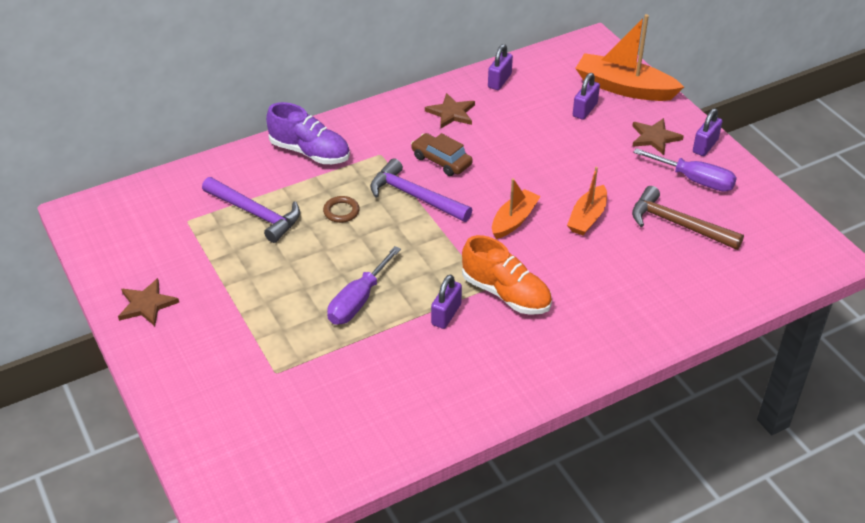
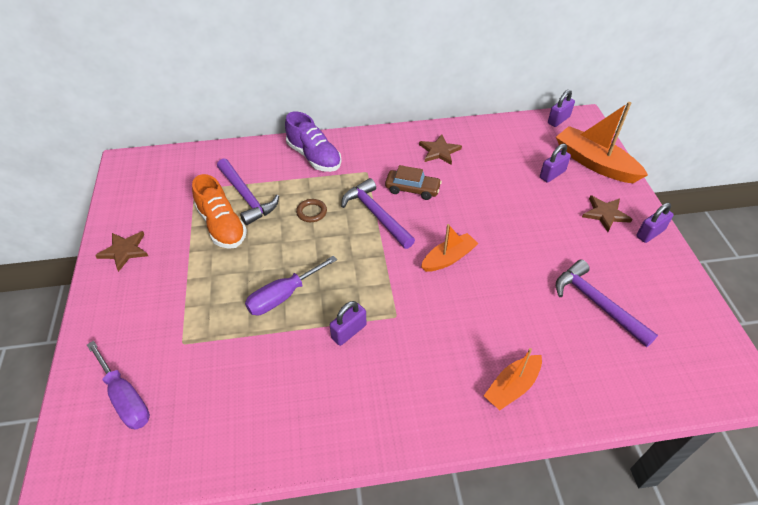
camera: 20 degrees right, 5 degrees up
(441, 161) = (412, 189): brown car -> brown car turned 135 degrees clockwise
(499, 81) = (490, 133): purple padlock -> purple padlock (558, 120)
(506, 293) = (410, 327): orange shoe -> orange shoe (222, 226)
(587, 217) = (514, 273): orange boat -> orange boat (512, 387)
(678, 224) = (597, 303): brown hammer -> purple hammer
(695, 180) = (628, 264): purple screwdriver -> purple screwdriver (125, 398)

